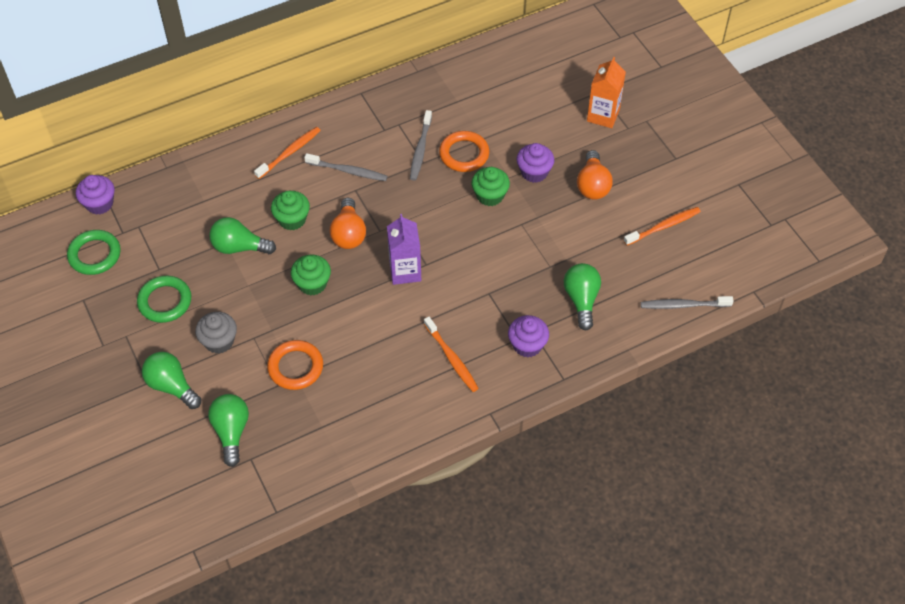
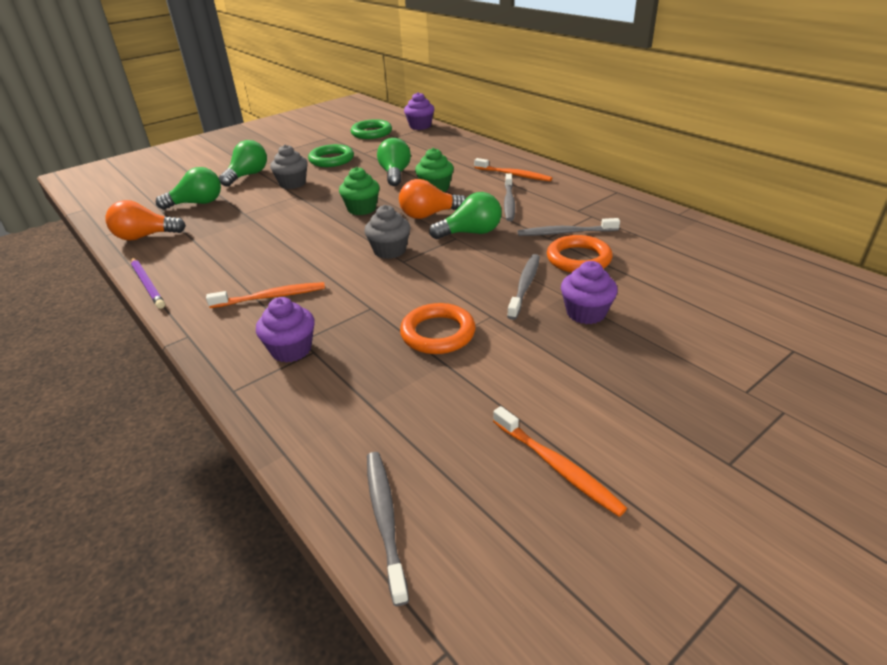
camera: 80 degrees right, 20 degrees down
(295, 367) = (263, 217): orange ring -> orange ring (438, 333)
(399, 454) = (147, 284): none -> purple pencil
(405, 271) = (389, 251): purple carton -> grey cupcake
(451, 358) = (271, 297): orange toothbrush -> orange toothbrush turned 150 degrees counterclockwise
(490, 195) = (525, 286): green cupcake -> grey toothbrush
(581, 300) = (374, 388): green light bulb -> green light bulb (471, 233)
(592, 185) = (597, 369): orange light bulb -> orange light bulb (145, 236)
(603, 115) = (747, 360): orange carton -> none

